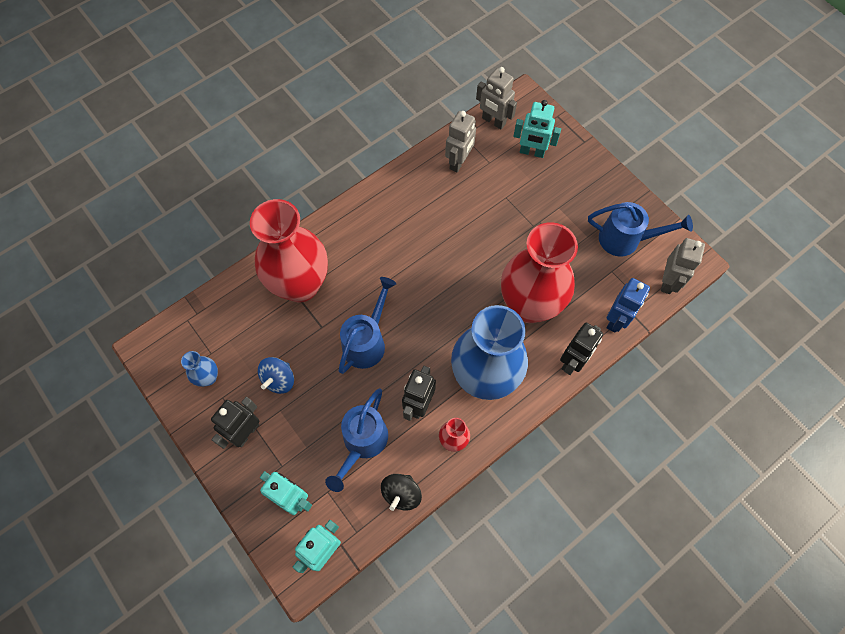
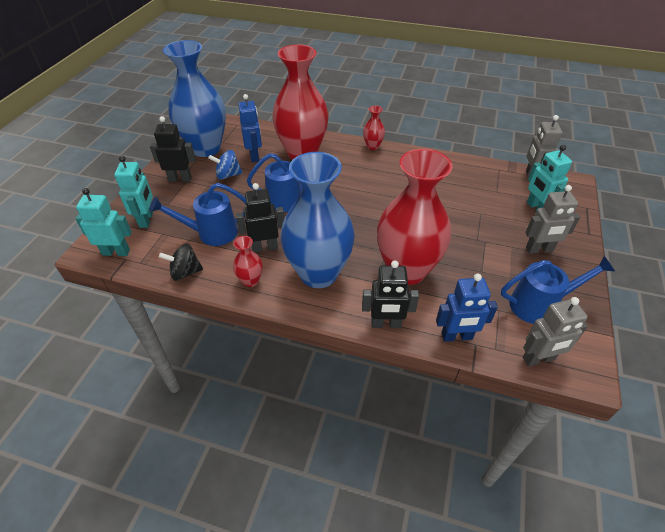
camera: 55 degrees right, 20 degrees down
(208, 378) = (206, 148): blue vase -> blue vase, size x2.41
(265, 334) = (254, 156): none -> blue robot
(343, 213) = (372, 146): none -> red vase
(459, 162) = (476, 177): grey robot -> grey robot (539, 249)
(626, 240) = (539, 305): blue watering can -> blue watering can turned 75 degrees counterclockwise

